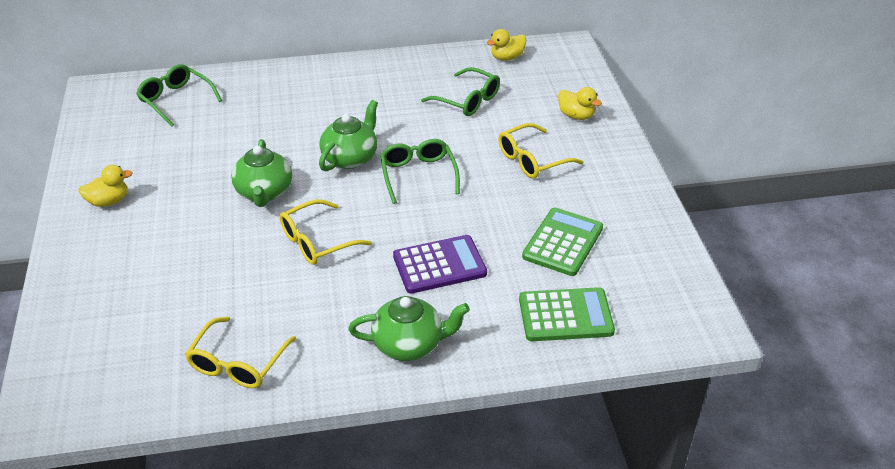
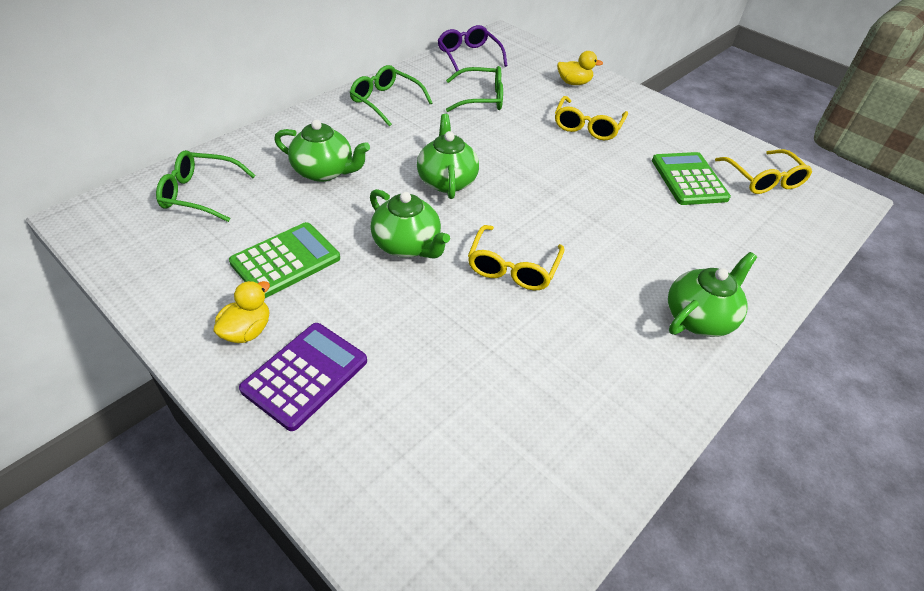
camera: 40 degrees left, 5 degrees up
(238, 363) = (592, 424): yellow glasses -> yellow glasses (763, 180)
(271, 115) = (324, 171): none -> green teapot
(418, 175) = (520, 172): green glasses -> green glasses (385, 101)
(439, 265) = (633, 239): purple calculator -> purple calculator (305, 375)
(507, 57) = (468, 56): yellow duck -> purple glasses
(565, 315) = (763, 233): green calculator -> green calculator (285, 260)

